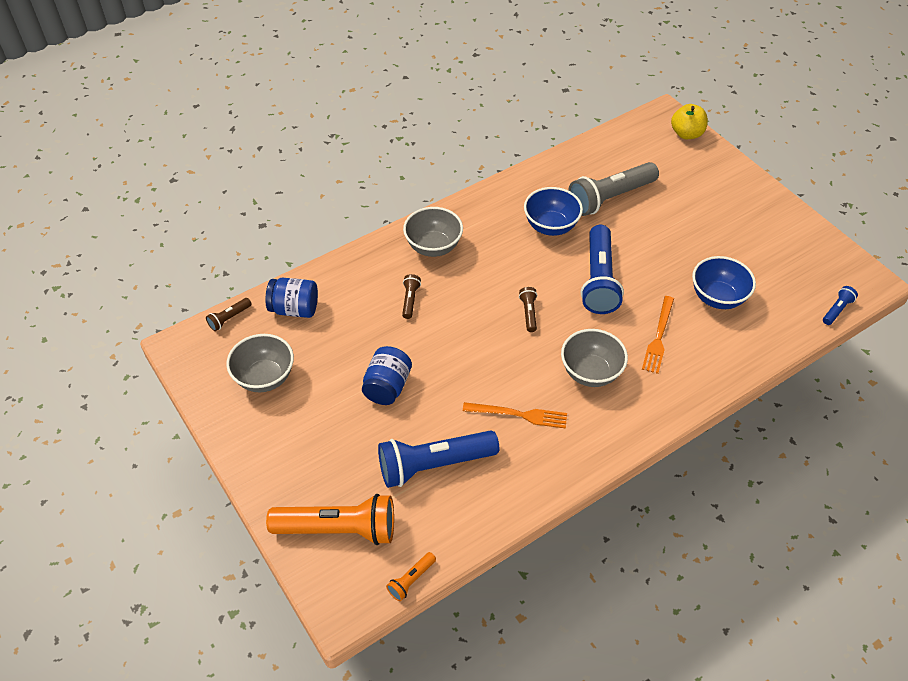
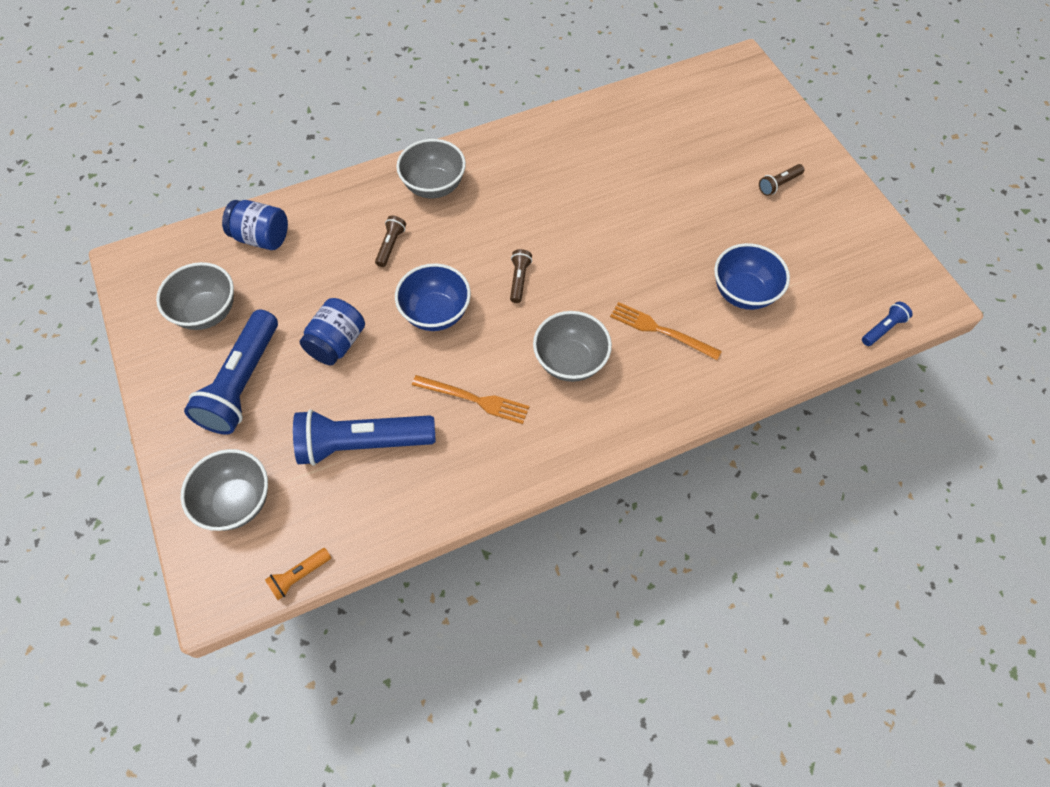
camera: 10 degrees right, 10 degrees up
(229, 318) = (189, 238): brown flashlight -> brown flashlight (778, 184)
(339, 529) = (237, 502): orange flashlight -> grey bowl
(551, 226) = (573, 180): blue bowl -> blue bowl (436, 313)
(599, 280) = (610, 252): blue flashlight -> blue flashlight (242, 383)
(610, 198) = (650, 155): grey flashlight -> none
(658, 337) = (661, 330): orange fork -> orange fork turned 90 degrees clockwise
(686, 134) = (761, 89): yellow apple -> none

